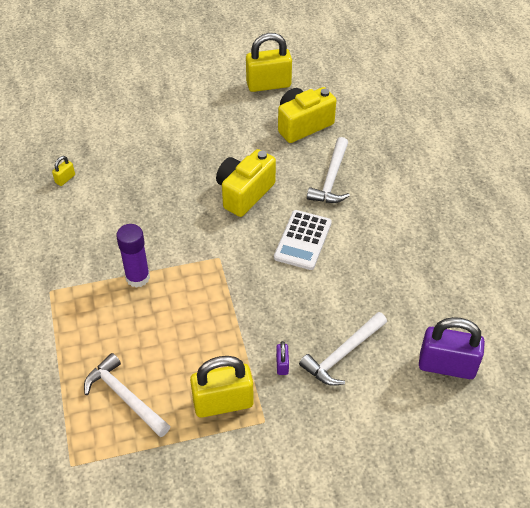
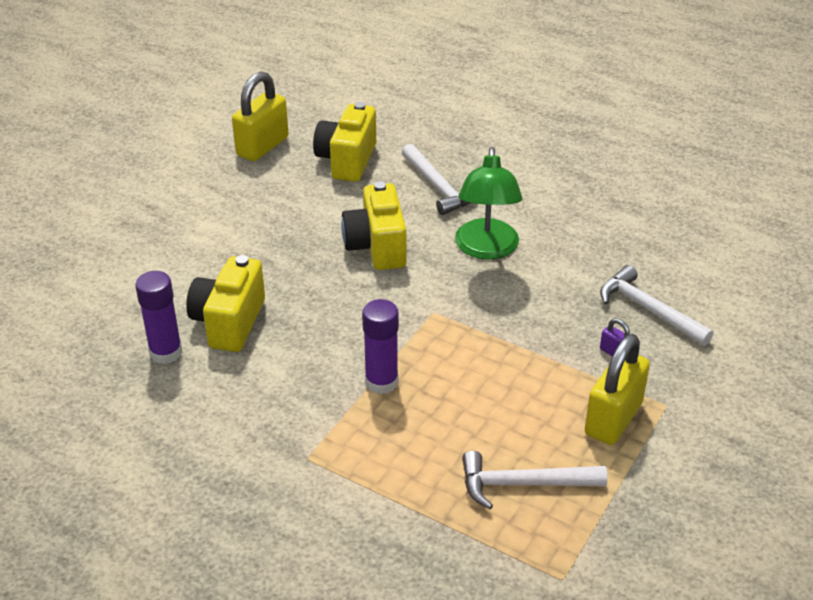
camera: 45 degrees left, 10 degrees down
(65, 179) = (166, 352): yellow padlock -> purple glue stick
(113, 184) = (229, 322): none -> yellow camera
(302, 240) = (486, 249): white calculator -> green lamp
(342, 354) = (648, 309): white hammer -> white hammer turned 135 degrees clockwise
(447, 366) = (732, 260): purple padlock -> none

